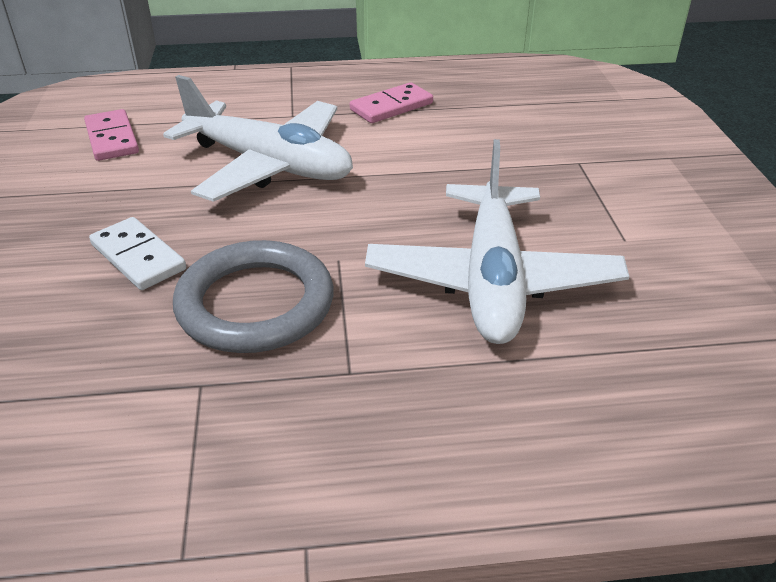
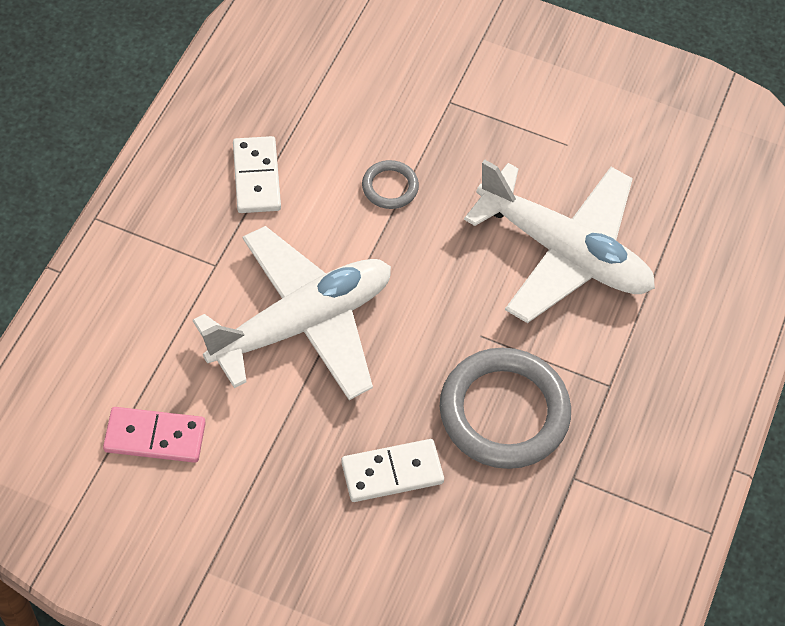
camera: 65 degrees left, 20 degrees up
(391, 106) = (256, 177): pink domino -> white domino
(451, 162) = (390, 187): none -> grey ring

